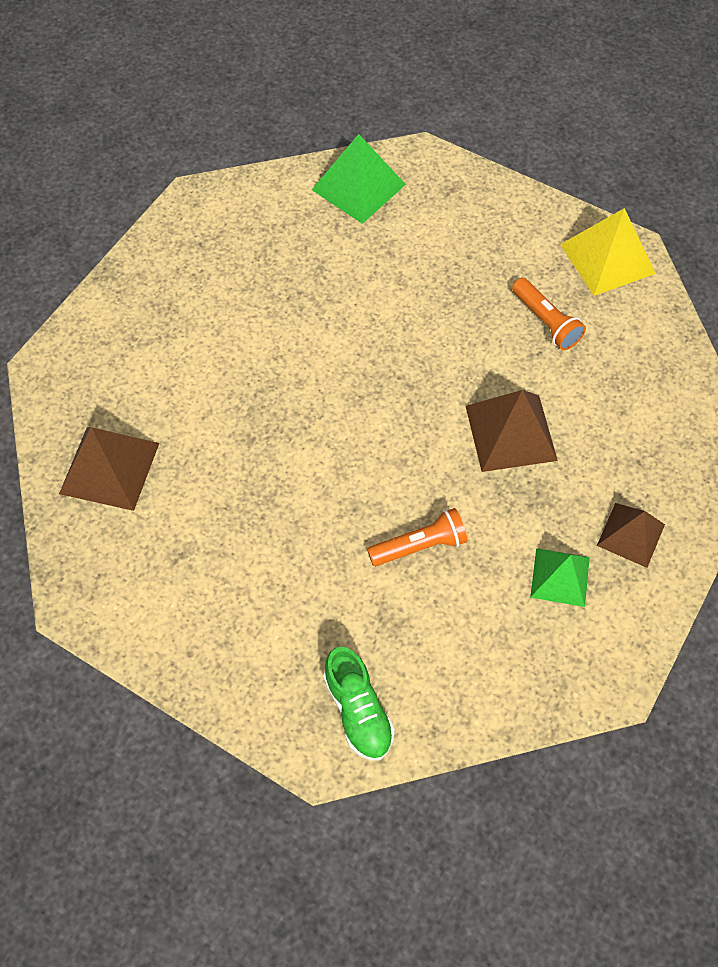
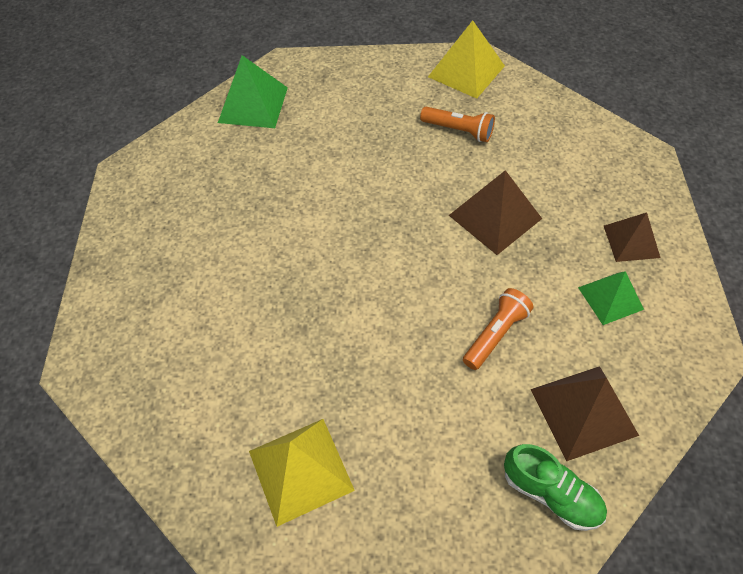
camera: 30 degrees left, 5 degrees down
(109, 468) = (197, 419): brown pyramid -> brown pyramid (583, 412)
(163, 560) = (300, 470): none -> yellow pyramid

